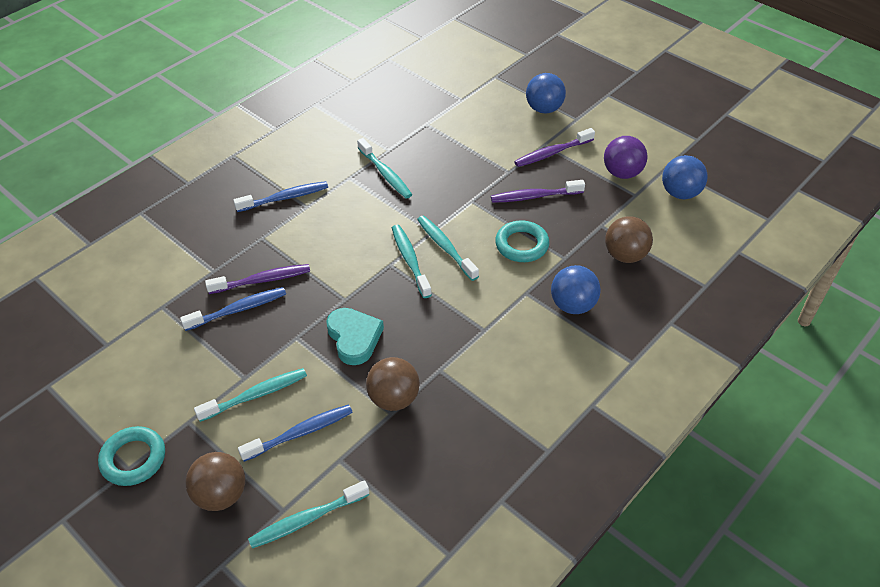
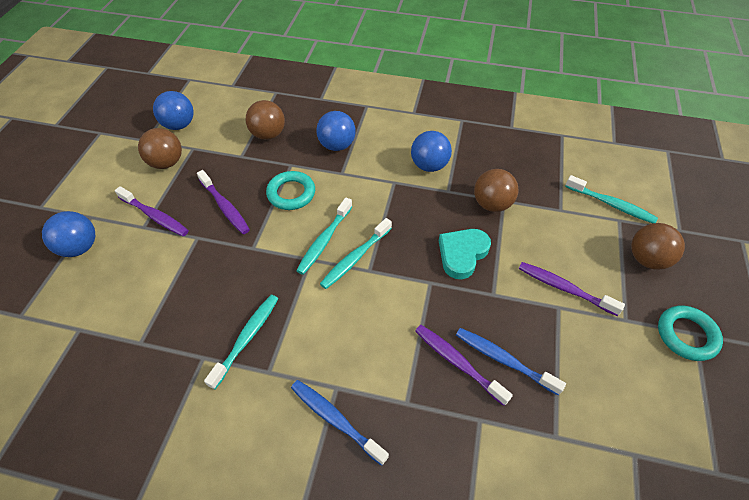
camera: 120 degrees left, 5 degrees up
(256, 395) = (564, 288): turquoise toothbrush -> purple toothbrush
(301, 433) = (564, 241): blue toothbrush -> none
(488, 373) = (429, 165): none -> blue ball
(622, 173) = (166, 163): purple ball -> brown ball

